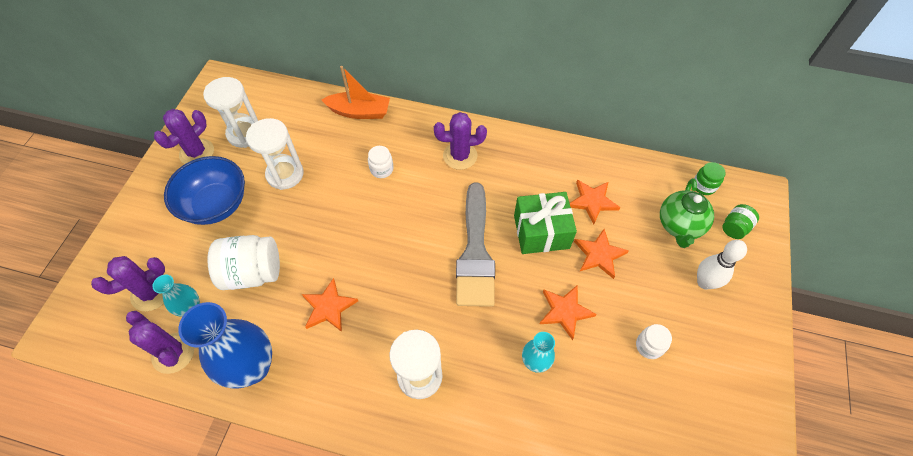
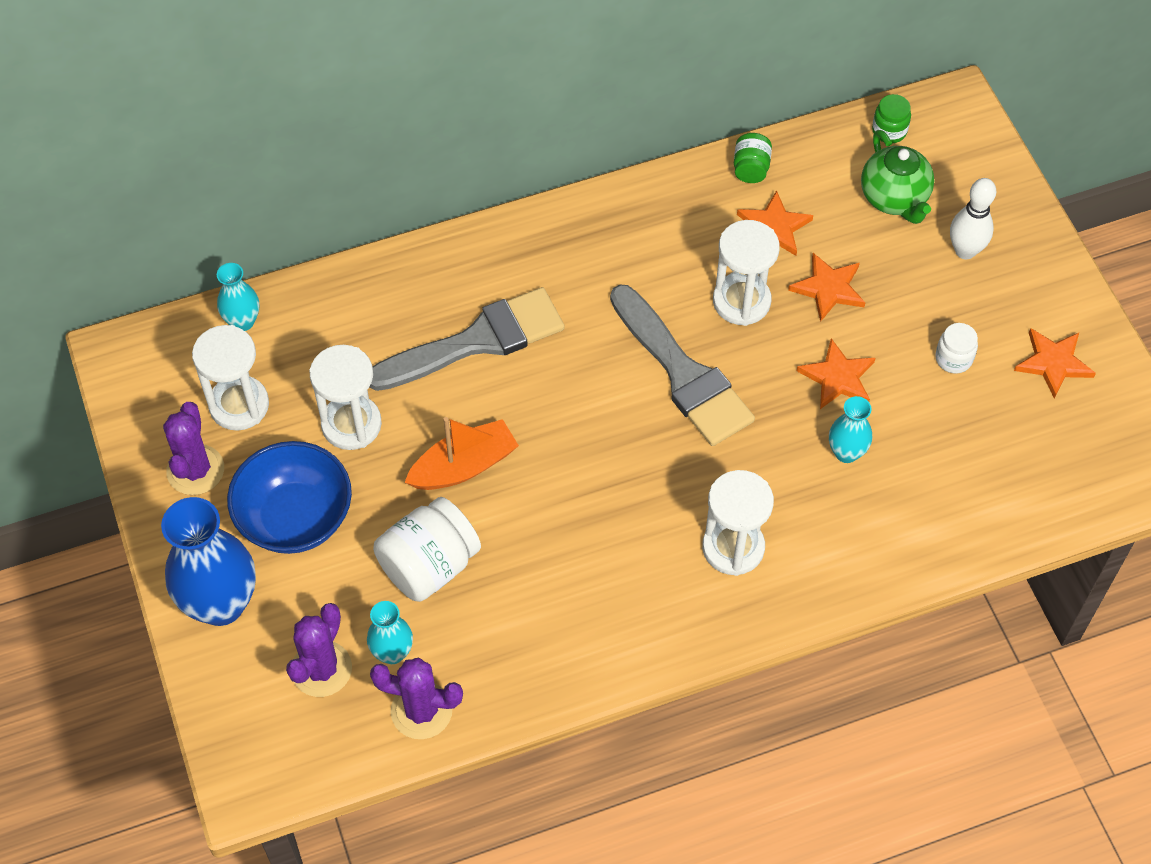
camera: 35 degrees left, 0 degrees up
(252, 367) = (533, 662): blue vase -> blue vase (221, 603)
(284, 96) = (242, 321): none -> turquoise vase
(329, 307) = (562, 543): orange star -> orange star (1053, 363)
(359, 112) = (374, 281): orange boat -> orange boat (464, 466)
(382, 169) = (476, 341): white jar -> grey brush
(460, 156) = (564, 264): purple cactus -> none
(541, 232) = (741, 301): green gift -> white hourglass
(734, 228) = (956, 164): green jar -> green jar (751, 168)

